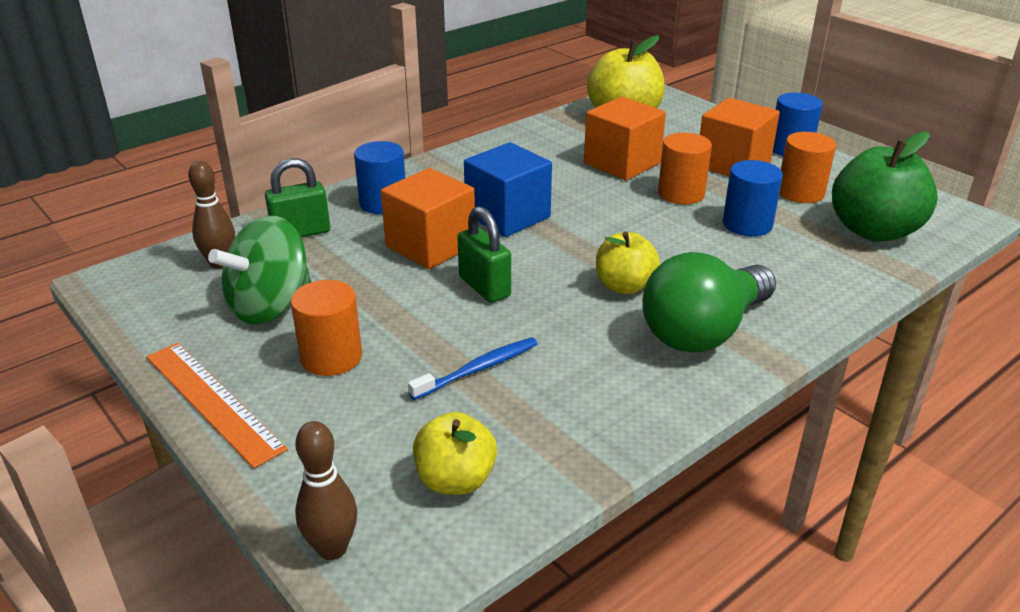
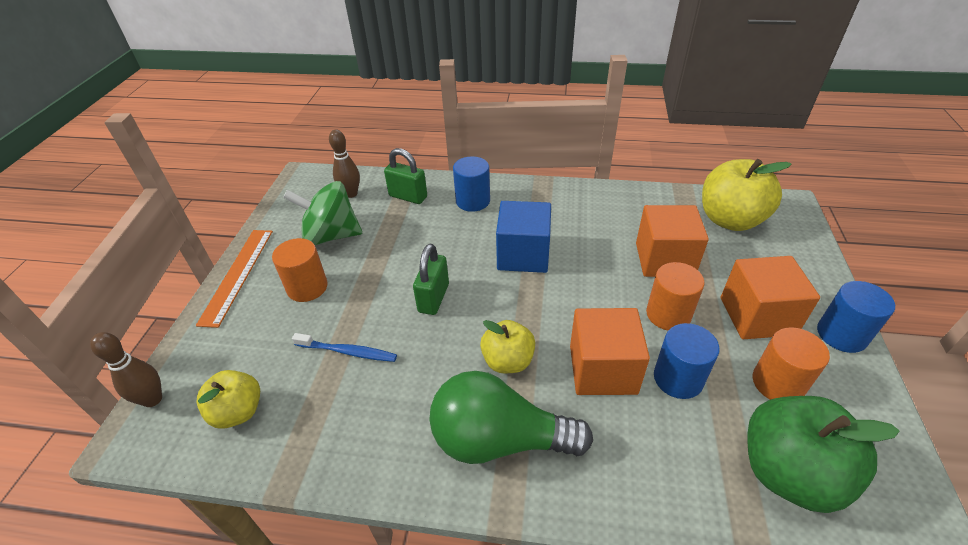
camera: 50 degrees right, 10 degrees up
(430, 246) = (451, 248): orange cube -> orange cube (602, 369)

